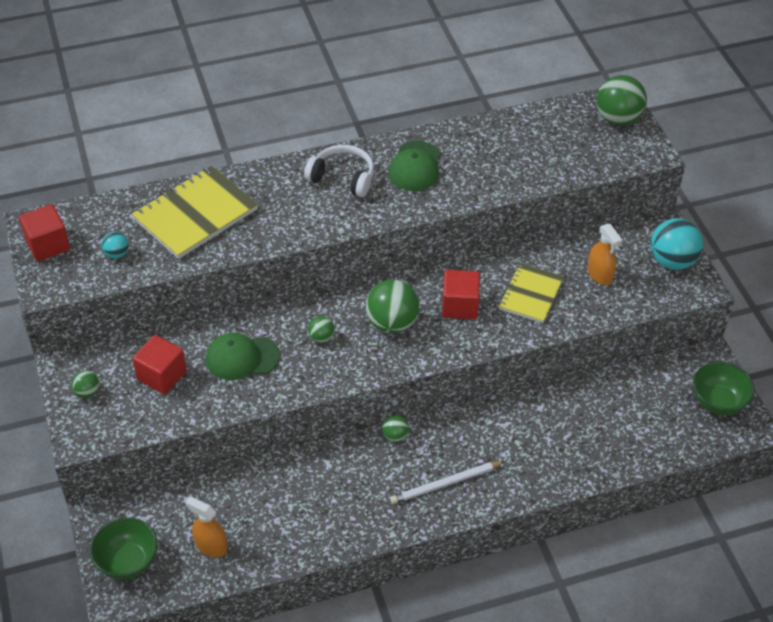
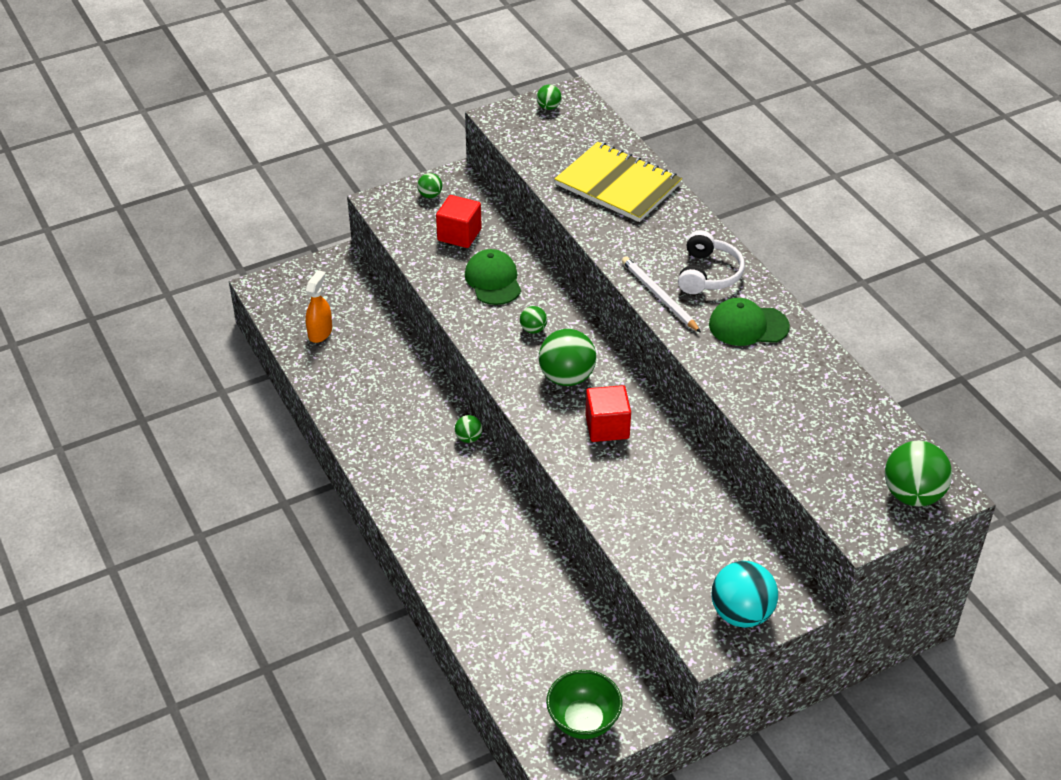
camera: 80 degrees right, 5 degrees down
(48, 245) = (548, 107): red cube -> green ball
(116, 254) = (550, 147): turquoise ball -> none
(128, 562) = (297, 286): green bowl -> none
(445, 484) = (417, 484): white pencil -> white pencil (659, 296)
(530, 294) = (642, 484): yellow notebook -> none
(599, 275) = (694, 544): orange spray bottle -> none

